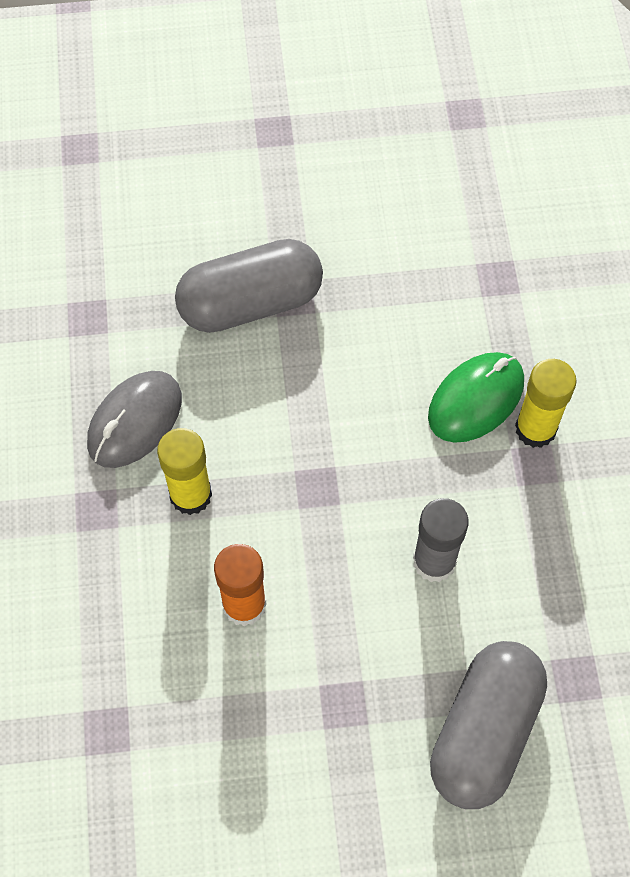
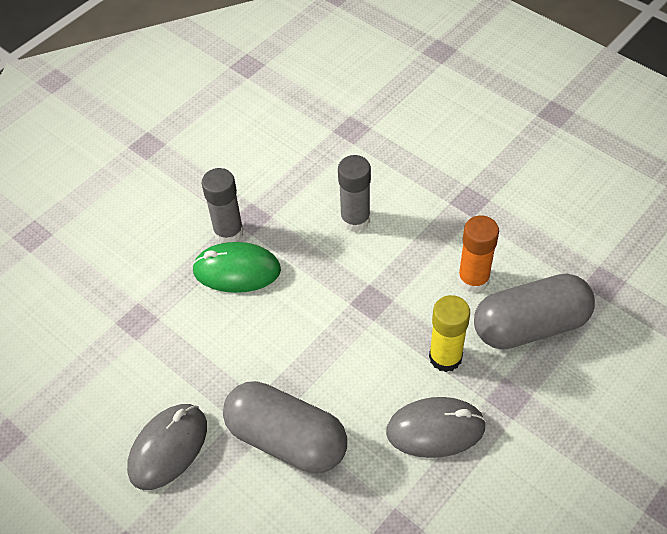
camera: 130 degrees left, 10 degrees down
(335, 215) = (168, 448): none -> grey mouse
(484, 732) = (417, 142): grey capsule -> grey capsule (530, 326)
(535, 429) = (228, 232): yellow glue stick -> grey glue stick

